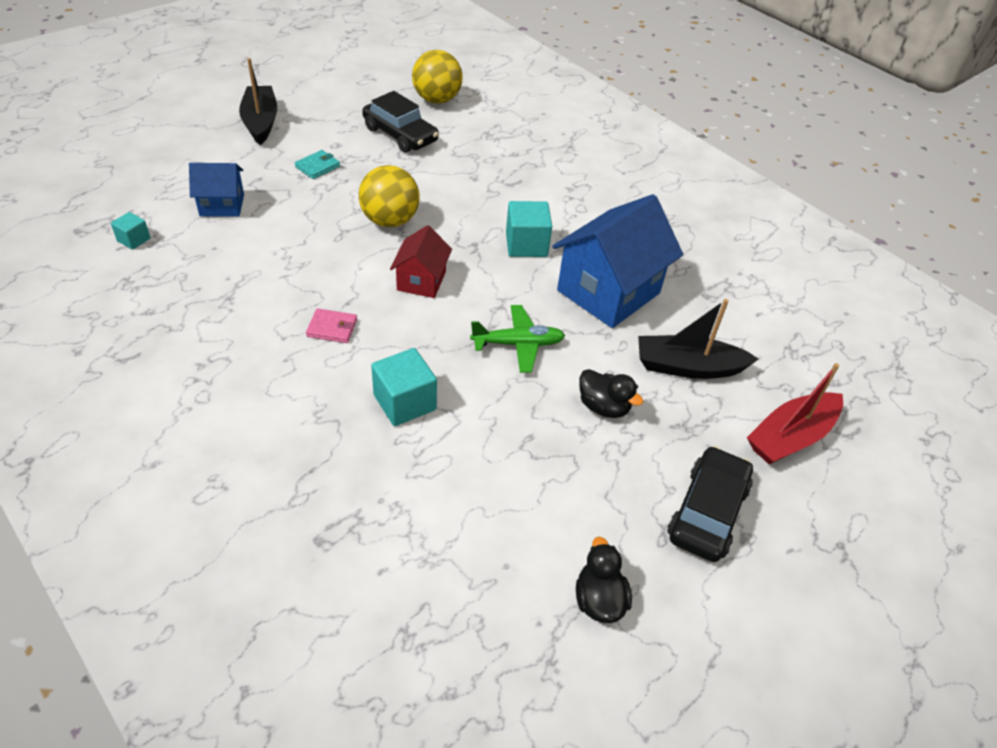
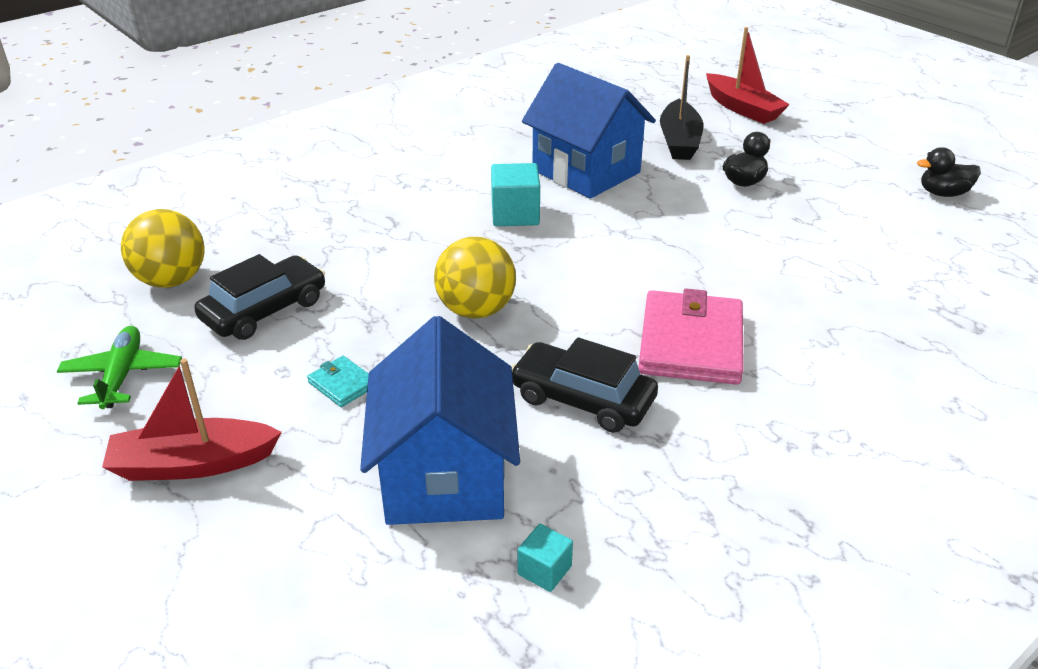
camera: 85 degrees left, 10 degrees down
(222, 205) = (444, 477): blue house -> blue house, size x1.87
(261, 122) = (193, 464): black boat -> red boat
(332, 328) = (691, 343): pink wallet -> pink wallet, size x2.23
(404, 402) = (785, 287): turquoise cube -> none
(421, 281) = (592, 282): red house -> none
(518, 344) = (678, 222): green plane -> green plane (122, 375)
(707, 512) = (835, 146): black car -> black car (582, 399)

